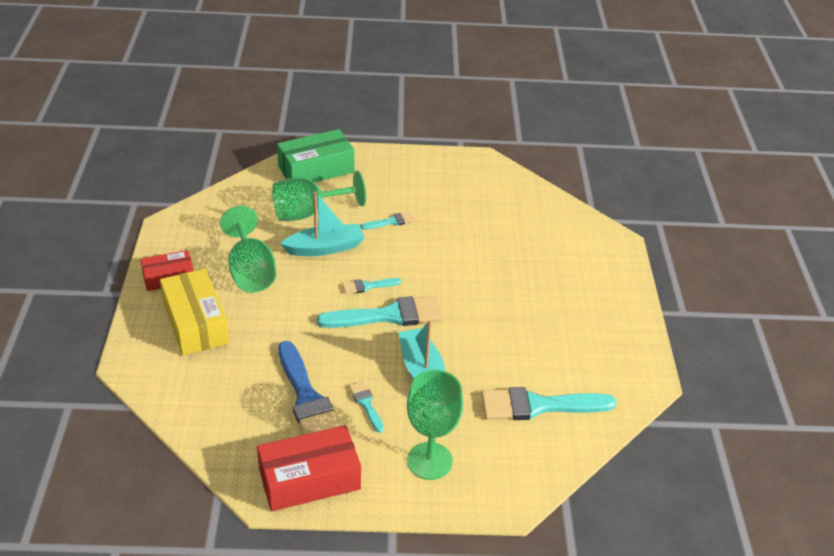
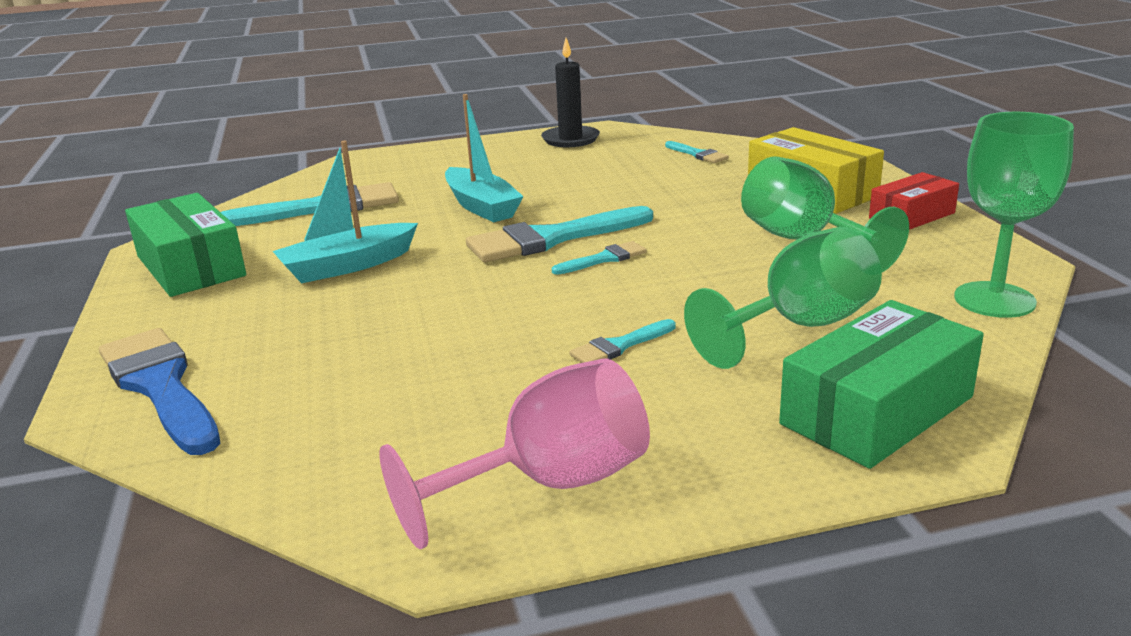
camera: 170 degrees right, 15 degrees down
(306, 398) = (612, 171): blue brush -> blue brush (160, 386)
(309, 479) = (570, 139): red box -> black candle
(325, 248) = (714, 286): turquoise boat -> turquoise boat (348, 266)
(366, 404) = (540, 178): turquoise brush -> turquoise brush (697, 154)
(429, 461) = (451, 163): green goblet -> green goblet (994, 300)
(443, 170) = (549, 484): none -> pink goblet
(615, 349) = (191, 266): none -> green box

